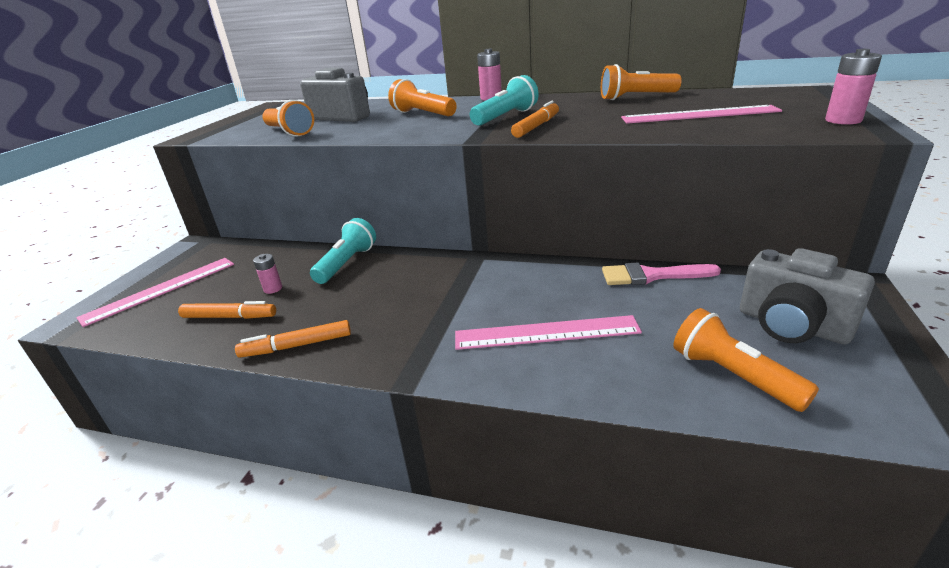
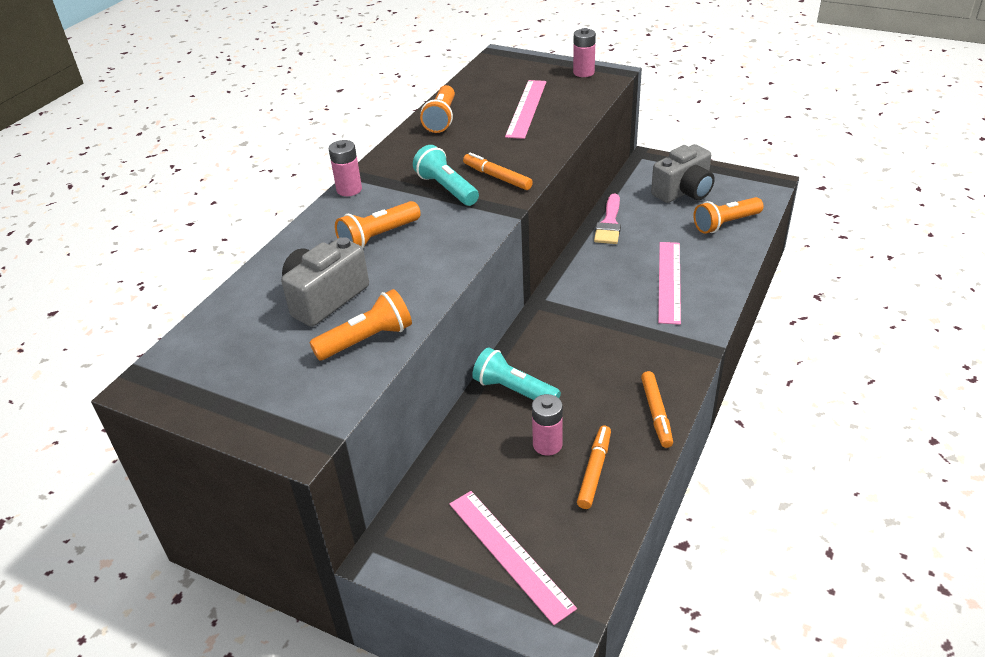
camera: 80 degrees left, 10 degrees up
(273, 289) = (547, 444): pink battery -> pink battery, size x1.51

